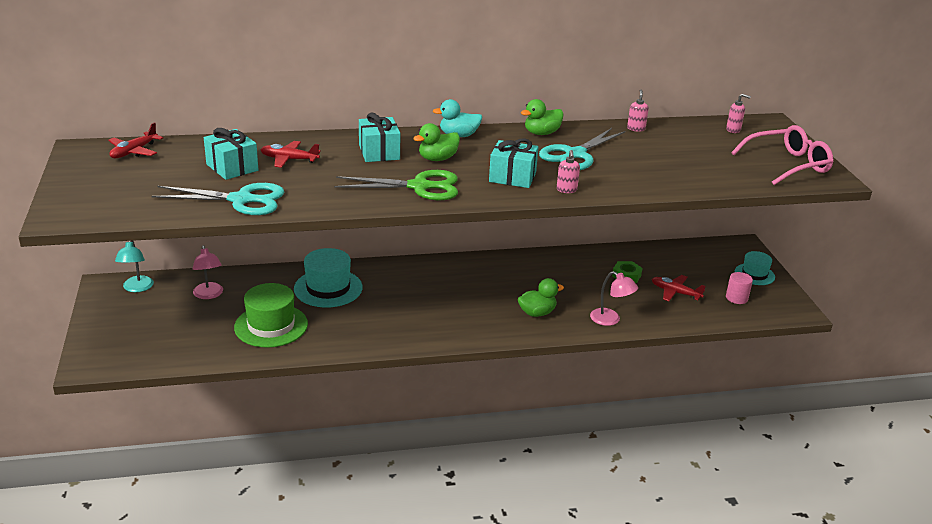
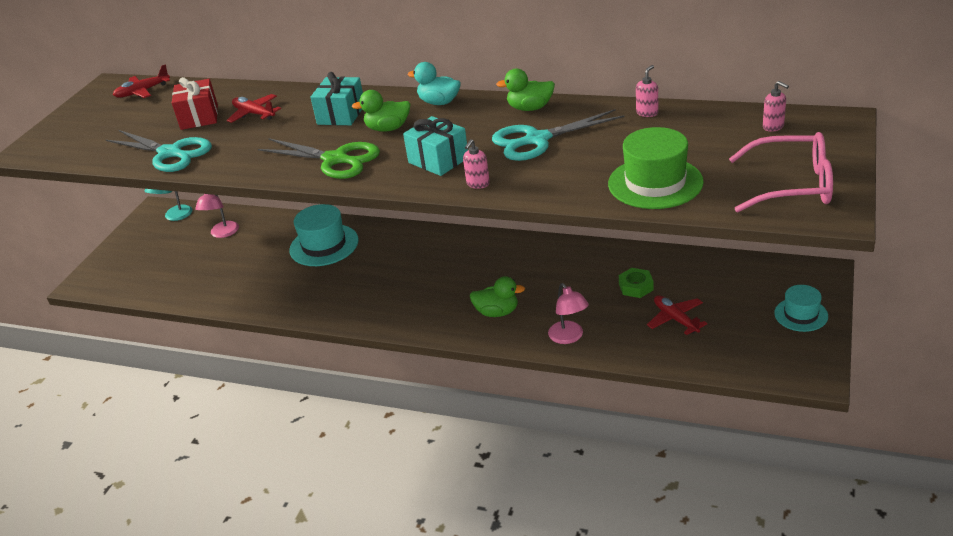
camera: 35 degrees right, 5 degrees up
(232, 167) = (199, 117): turquoise gift -> red gift
(271, 326) = (245, 275): green hat -> green hat (655, 183)
(736, 298) = (747, 341): pink cylinder -> none

